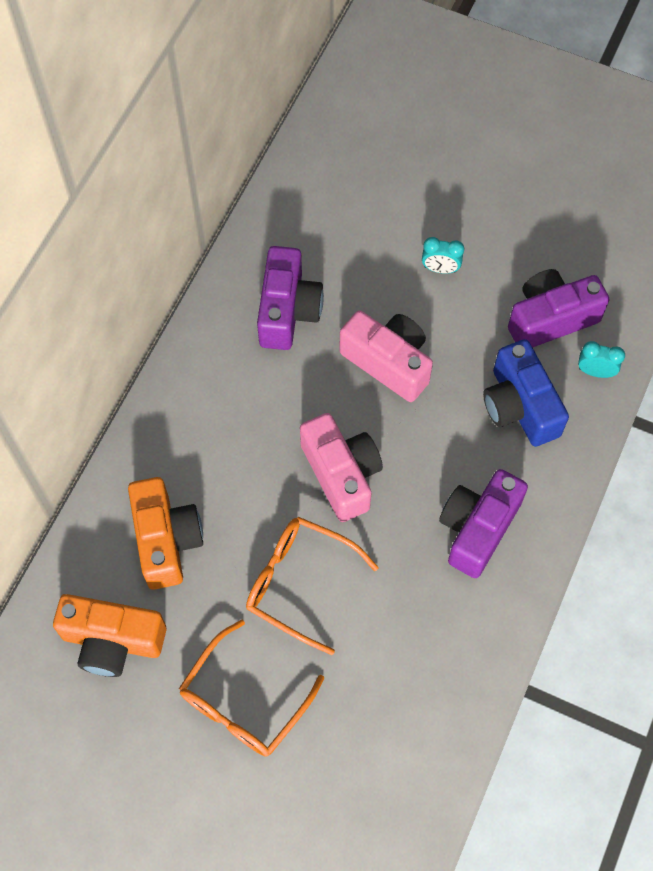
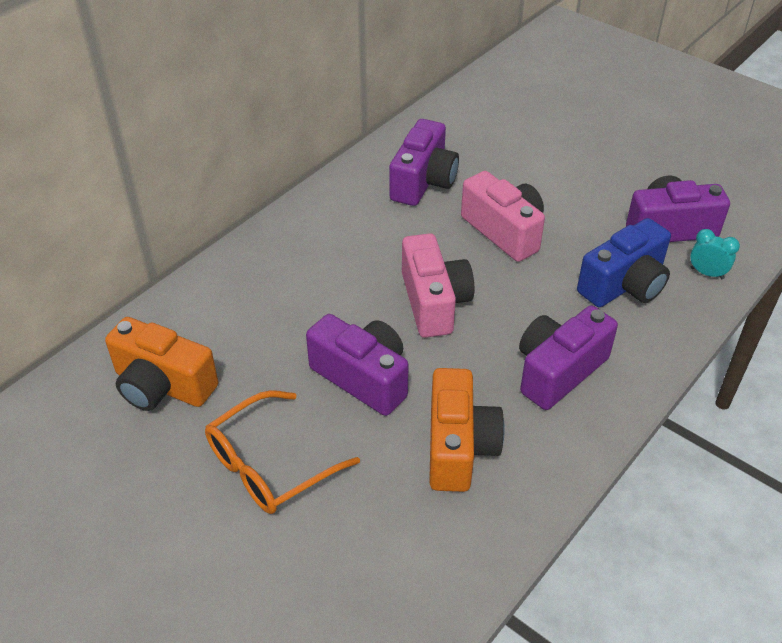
camera: 15 degrees right, 20 degrees down
(166, 540) = (248, 319): orange camera -> orange camera (458, 447)
(299, 583) = (363, 377): orange glasses -> purple camera
(440, 269) = (571, 177): turquoise clock -> none
(519, 406) = (624, 285): blue camera -> blue camera turned 120 degrees counterclockwise

